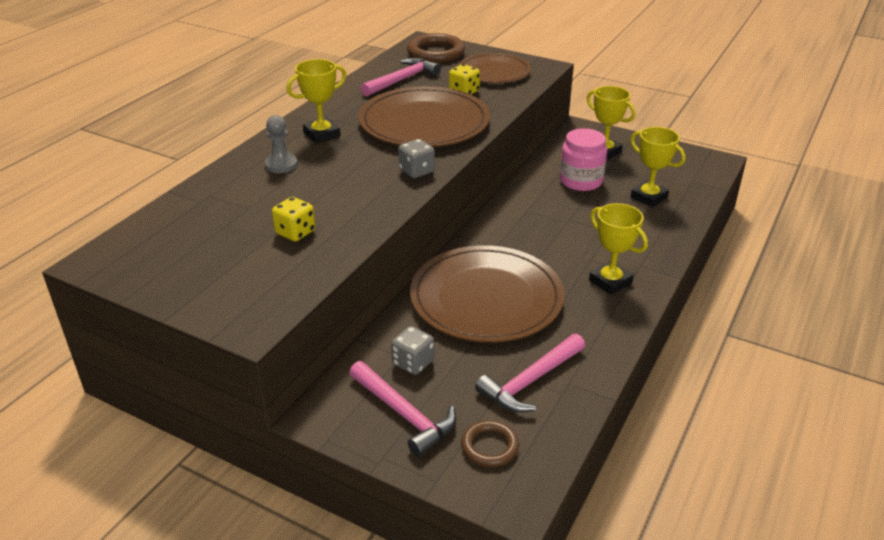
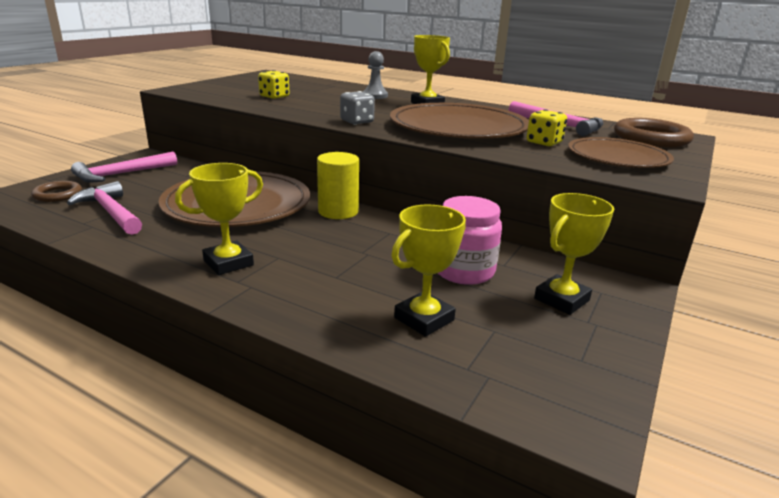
camera: 90 degrees right, 10 degrees down
(413, 363) = (173, 178): grey dice -> none
(489, 237) = (338, 211): none -> yellow cylinder

